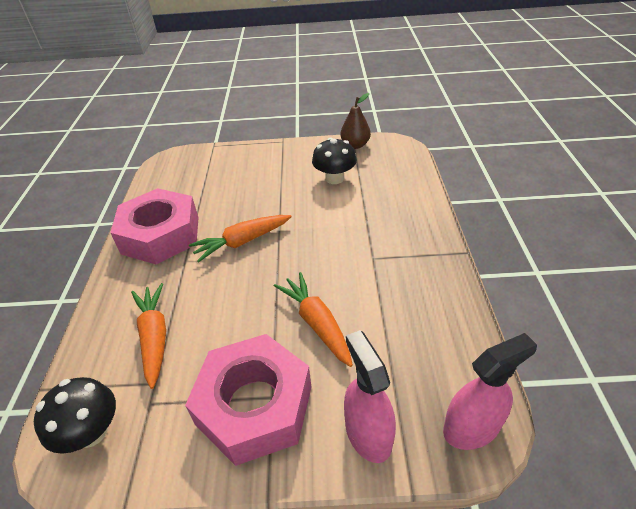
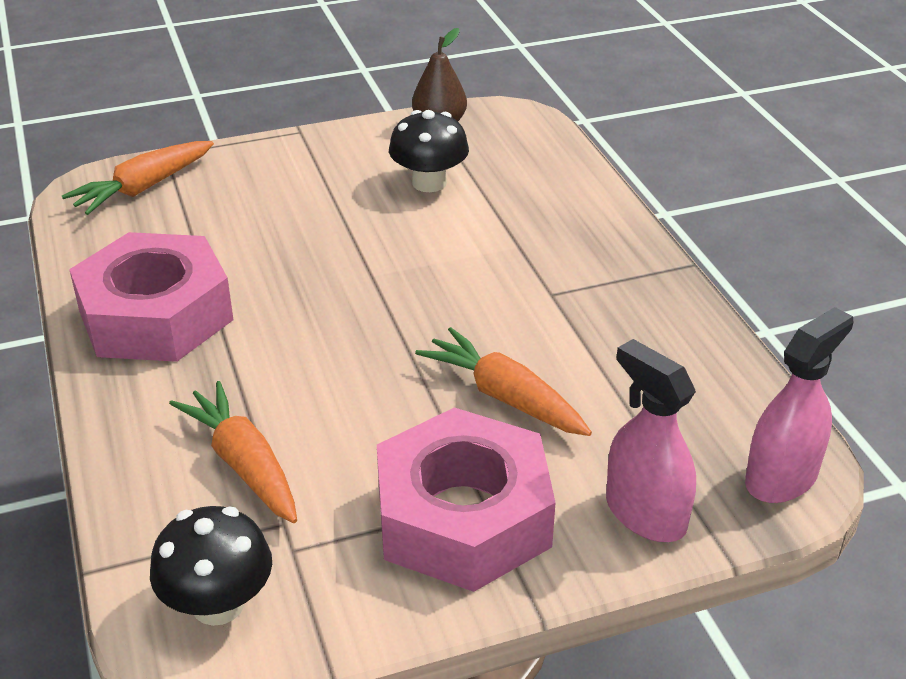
camera: 20 degrees left, 5 degrees down
(242, 242) = (316, 304): orange carrot -> orange carrot (143, 188)

